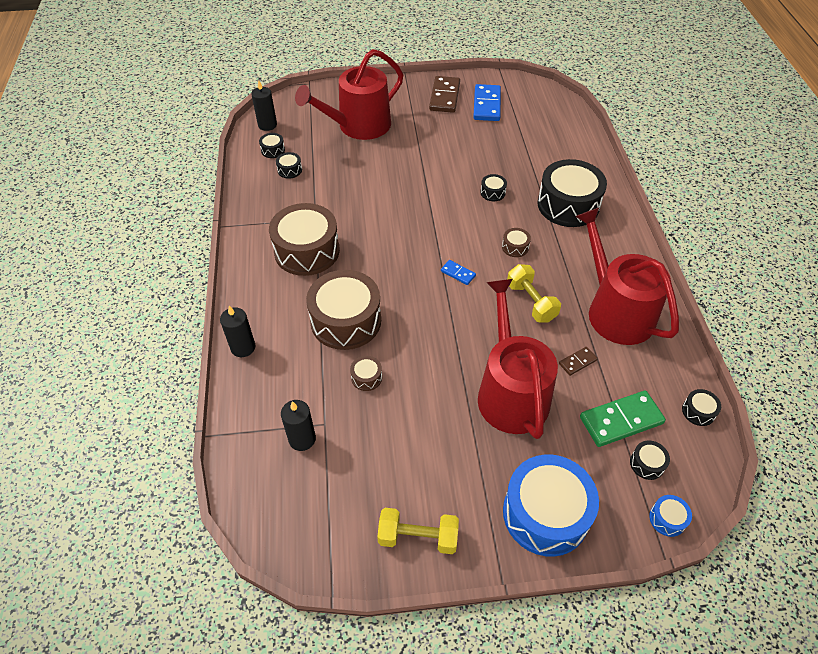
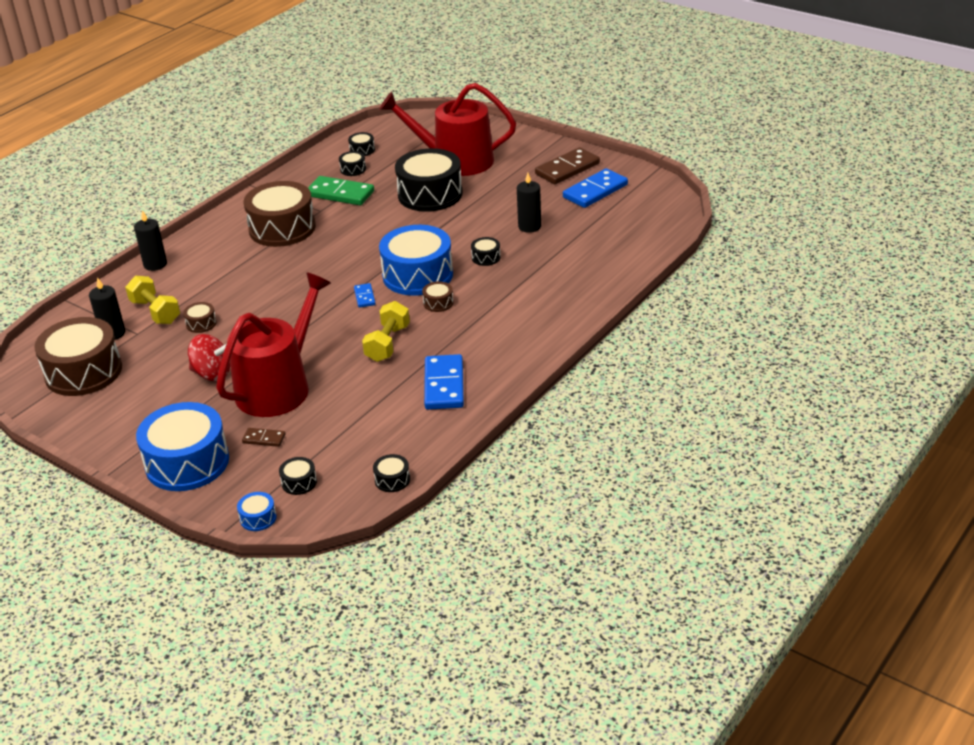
camera: 45 degrees right, 15 degrees down
(267, 125) = (385, 130): black candle -> black candle (529, 226)
(346, 321) = (240, 284): brown drum -> brown drum (83, 372)
(418, 537) = (96, 423): yellow dumbbell -> yellow dumbbell (155, 312)
(444, 417) = (212, 374): none -> red spinning top
(468, 233) = (417, 275): none -> blue drum
(568, 205) = (535, 297): black drum -> black drum (430, 194)
(577, 362) = (356, 398): brown domino -> brown domino (264, 439)
(615, 311) = (444, 385): red watering can -> blue domino
(621, 420) = (326, 448): green domino -> green domino (340, 194)

